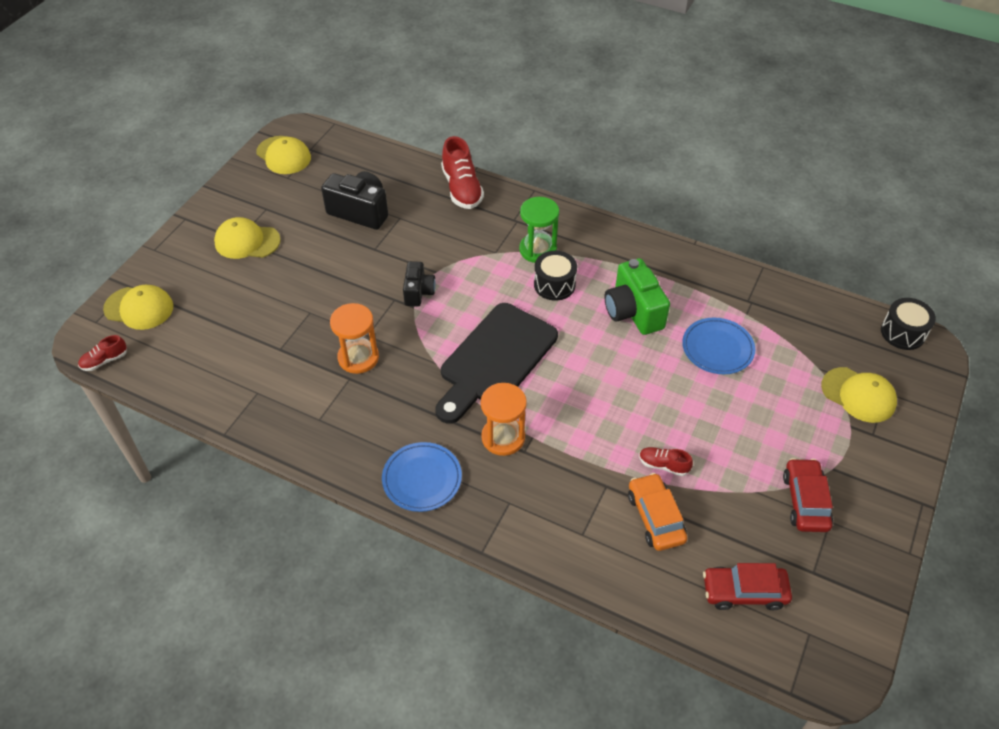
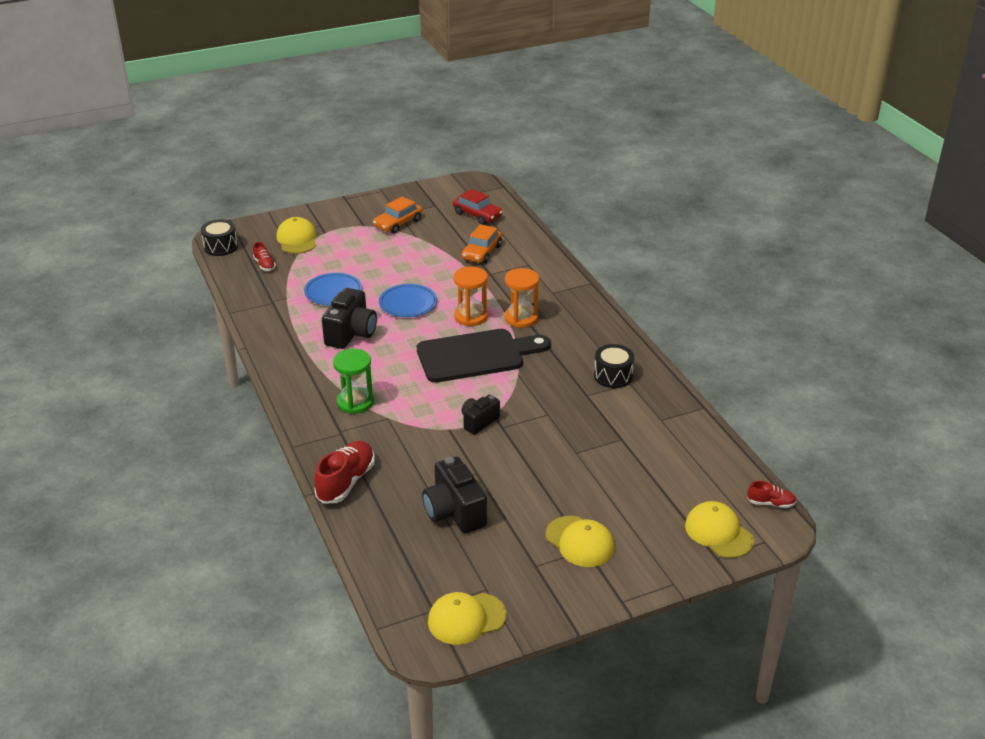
camera: 140 degrees left, 15 degrees down
(283, 155) = (466, 618): yellow cap -> yellow cap turned 105 degrees counterclockwise
(358, 357) = (568, 404): orange hourglass -> orange hourglass (471, 316)
(422, 479) = (592, 324): blue plate -> blue plate (408, 303)
(554, 285) = (377, 375): black drum -> black drum (613, 376)
(633, 312) = (351, 334): green camera -> black camera
(663, 465) = (447, 266): red shoe -> red shoe (264, 265)
(805, 501) = (398, 223): red car -> orange car

